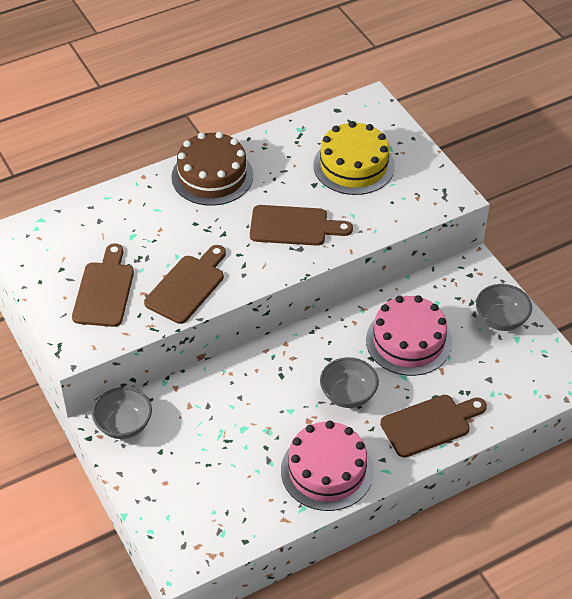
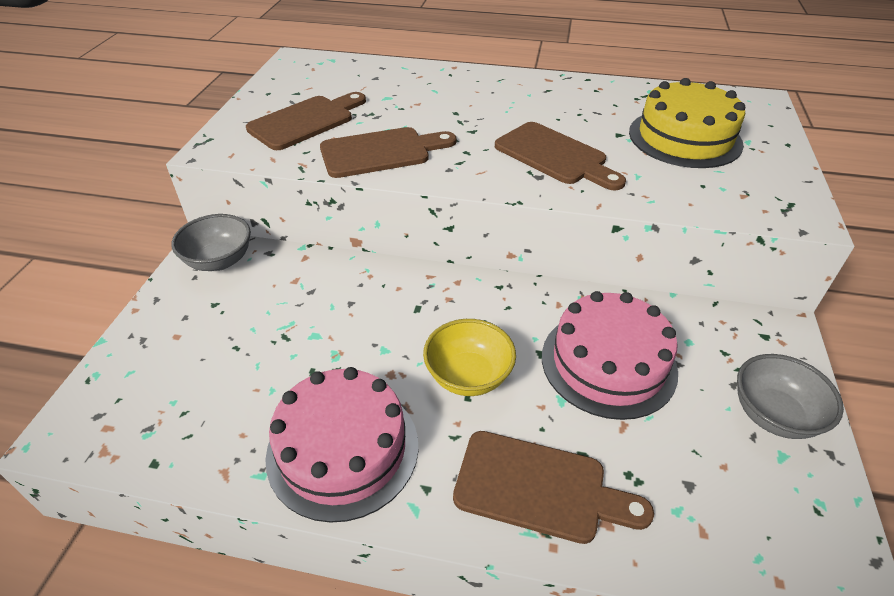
camera: 40 degrees right, 5 degrees down
(212, 176) = (517, 89): brown cake -> none
(348, 395) = (468, 376): grey bowl -> yellow bowl

